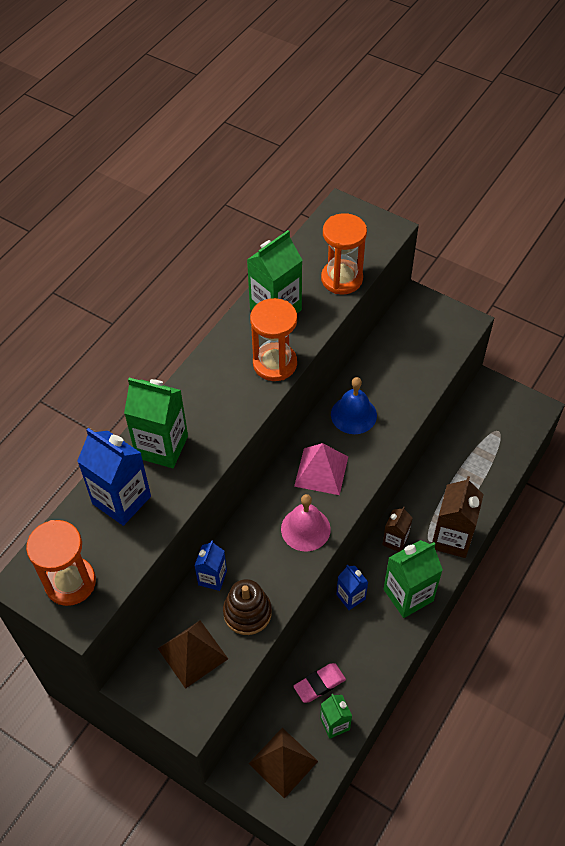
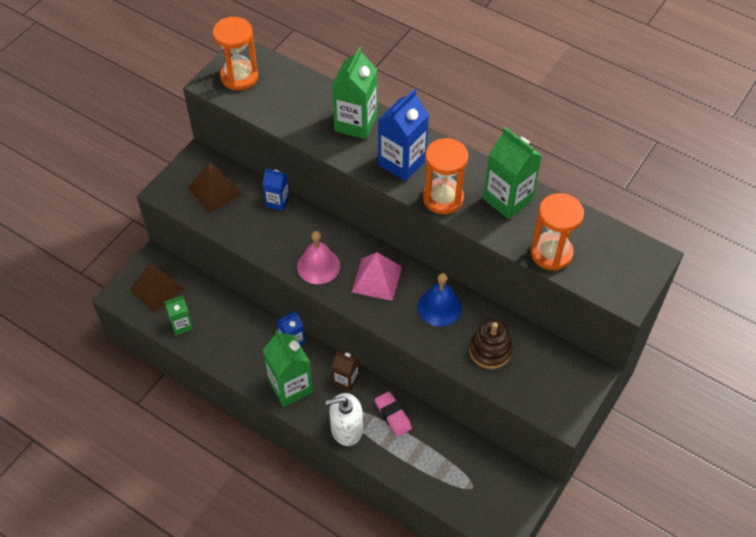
camera: 90 degrees right, 0 degrees up
(121, 500) = (307, 101): blue carton -> blue carton (402, 162)
(247, 612) = (245, 225): brown stacking toy -> brown stacking toy (490, 351)
(319, 684) = (216, 315): pink eraser -> pink eraser (393, 415)
(451, 538) = (346, 429): brown carton -> white soap dispenser

